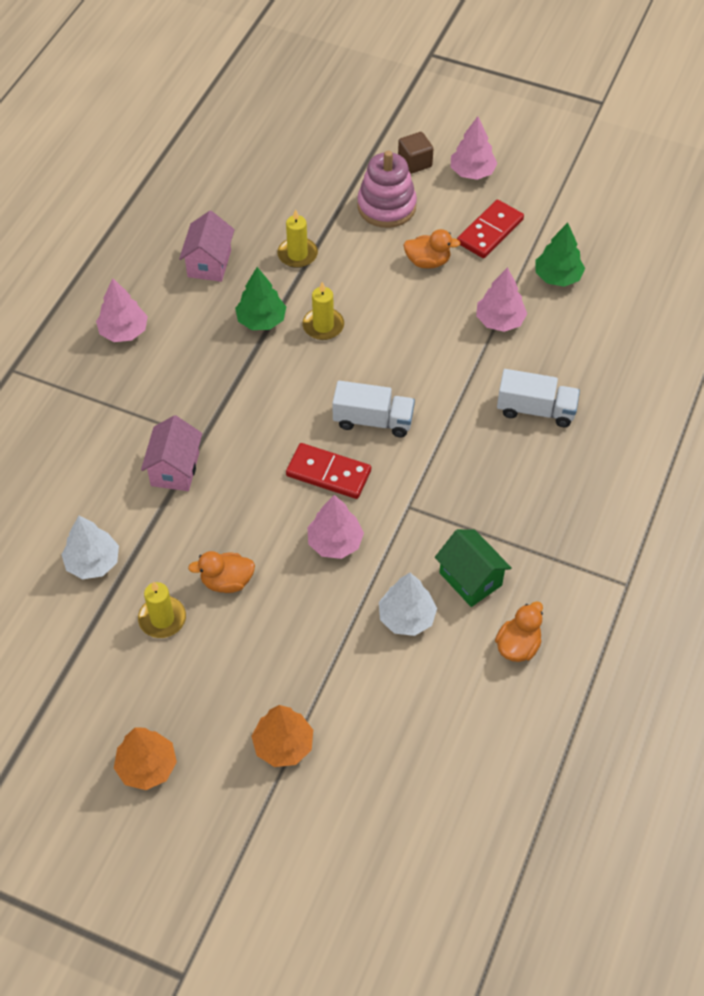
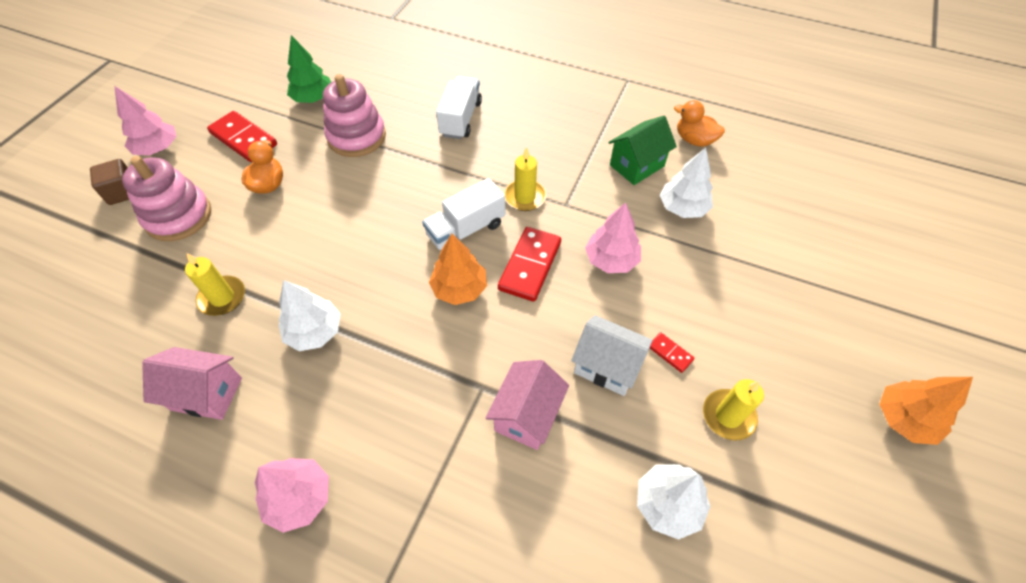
camera: 90 degrees left, 0 degrees up
(175, 469) = (527, 415): pink house -> pink house turned 75 degrees counterclockwise
(216, 530) = (607, 366): none -> white house
(227, 581) = (670, 353): orange duck -> red domino
(261, 320) = (315, 332): green tree -> white tree
(283, 745) = (836, 298): orange tree -> orange tree (459, 289)
(323, 326) = (335, 272): yellow candle -> yellow candle (525, 197)
(373, 420) = (466, 230): white truck -> white truck turned 135 degrees counterclockwise
(499, 321) = (357, 137): pink tree -> pink stacking toy

